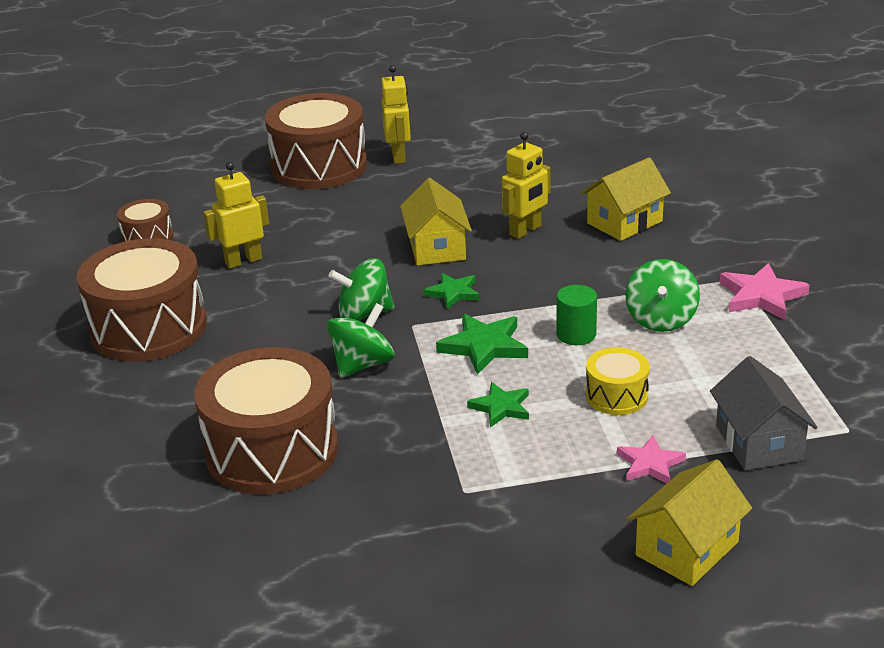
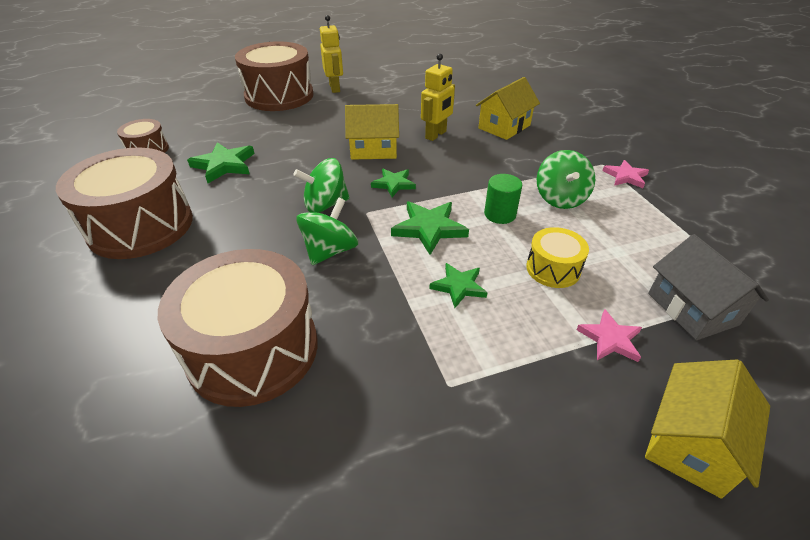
camera: 10 degrees left, 10 degrees up
(243, 261) = (224, 165): yellow robot -> green star
(436, 248) = (373, 149): yellow house -> yellow house turned 75 degrees counterclockwise
(761, 296) = (625, 176): pink star -> pink star, size x0.66

